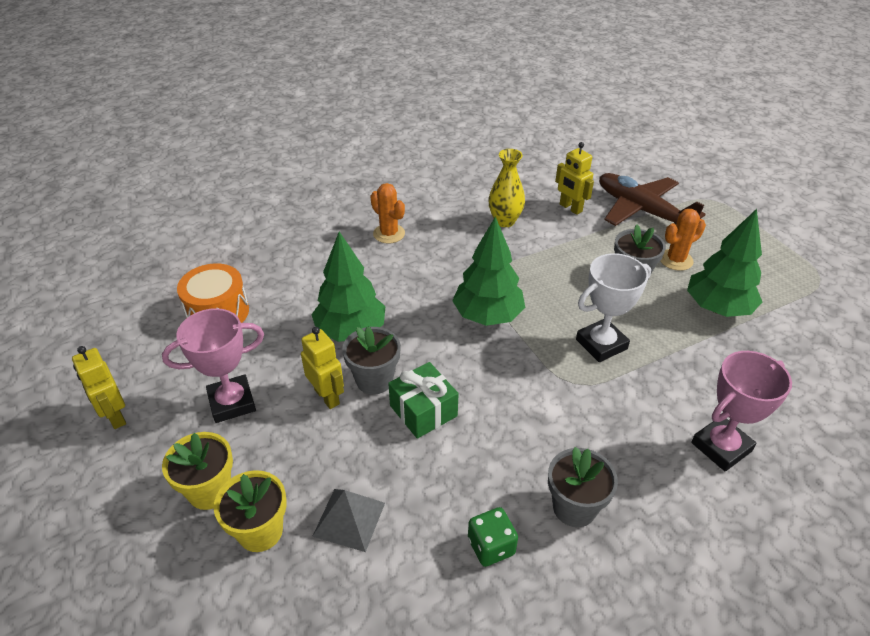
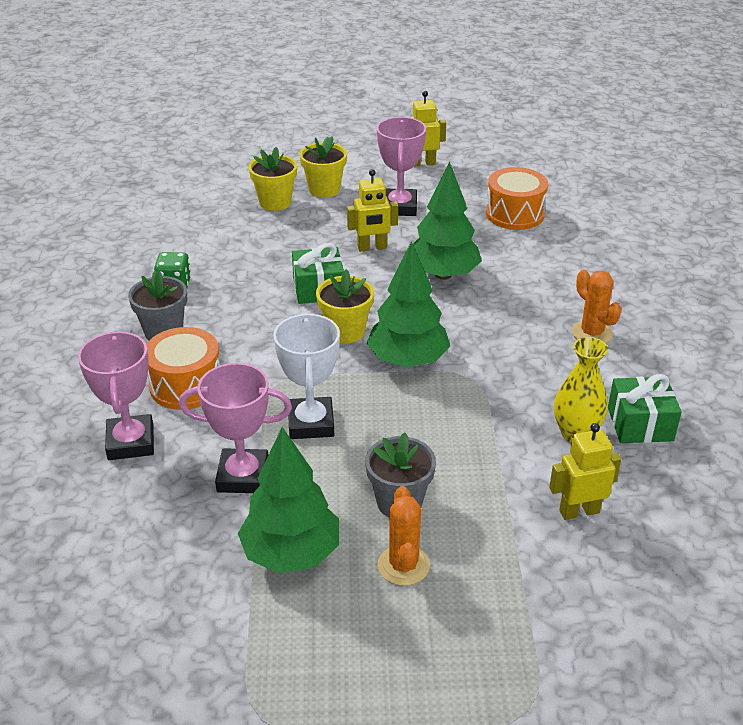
camera: 115 degrees right, 5 degrees down
(349, 519) = (252, 235): grey pyramid -> none
(374, 380) = (372, 273): grey flower pot -> none
(389, 234) = (592, 333): orange cactus -> orange cactus turned 75 degrees clockwise
(475, 199) = (640, 424): none -> green gift
(477, 366) = (345, 332): none -> yellow flower pot
(628, 445) = (186, 385): none -> orange drum
(642, 211) = (537, 592): brown plane -> none
(684, 359) = (243, 476): none -> pink trophy

